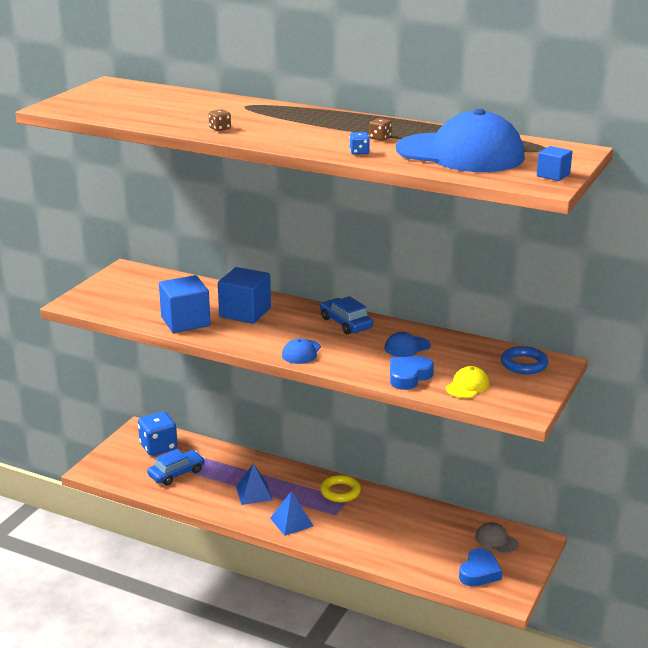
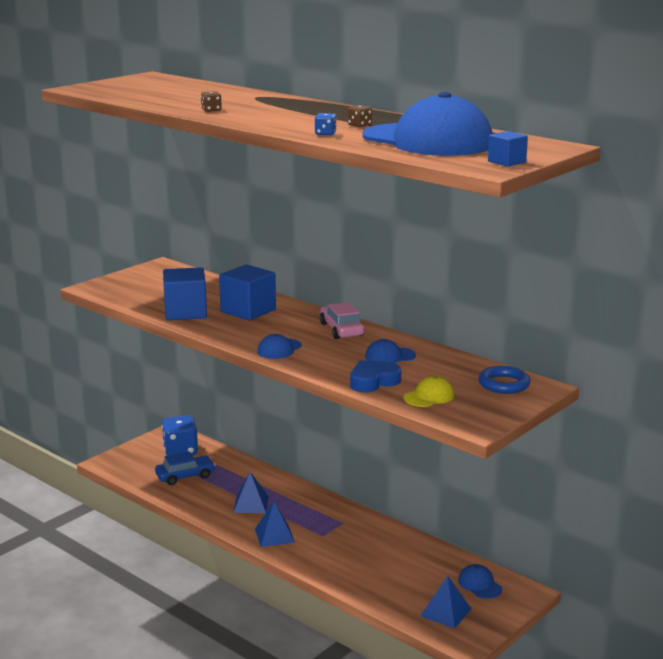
camera: 15 degrees right, 5 degrees down
(340, 492) = (338, 515): yellow ring -> none
(346, 323) = (341, 329): blue car -> pink car
(479, 572) = (445, 612): blue heart -> blue pyramid
(496, 540) = (479, 584): grey cap -> blue cap

